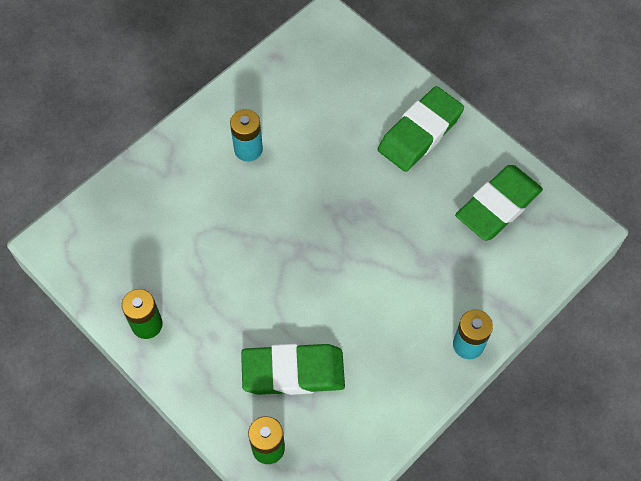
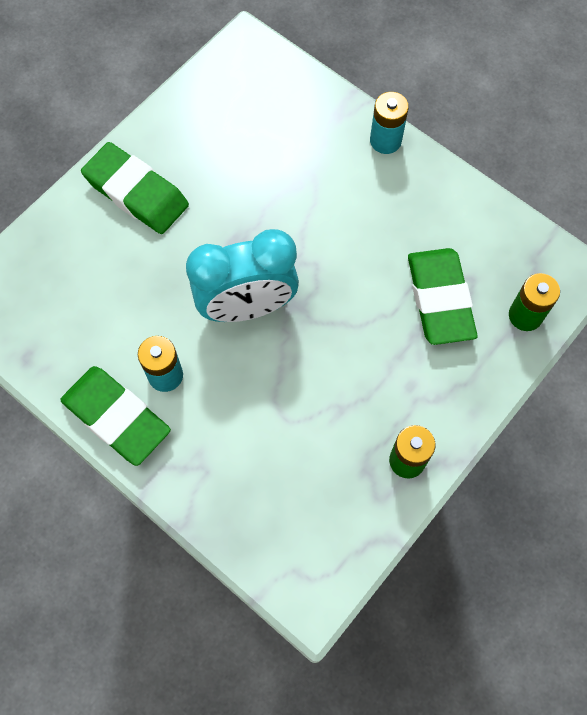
camera: 95 degrees left, 5 degrees up
(302, 212) = (247, 307): none -> turquoise clock
(498, 206) = (225, 117): green eraser -> green eraser (116, 417)

